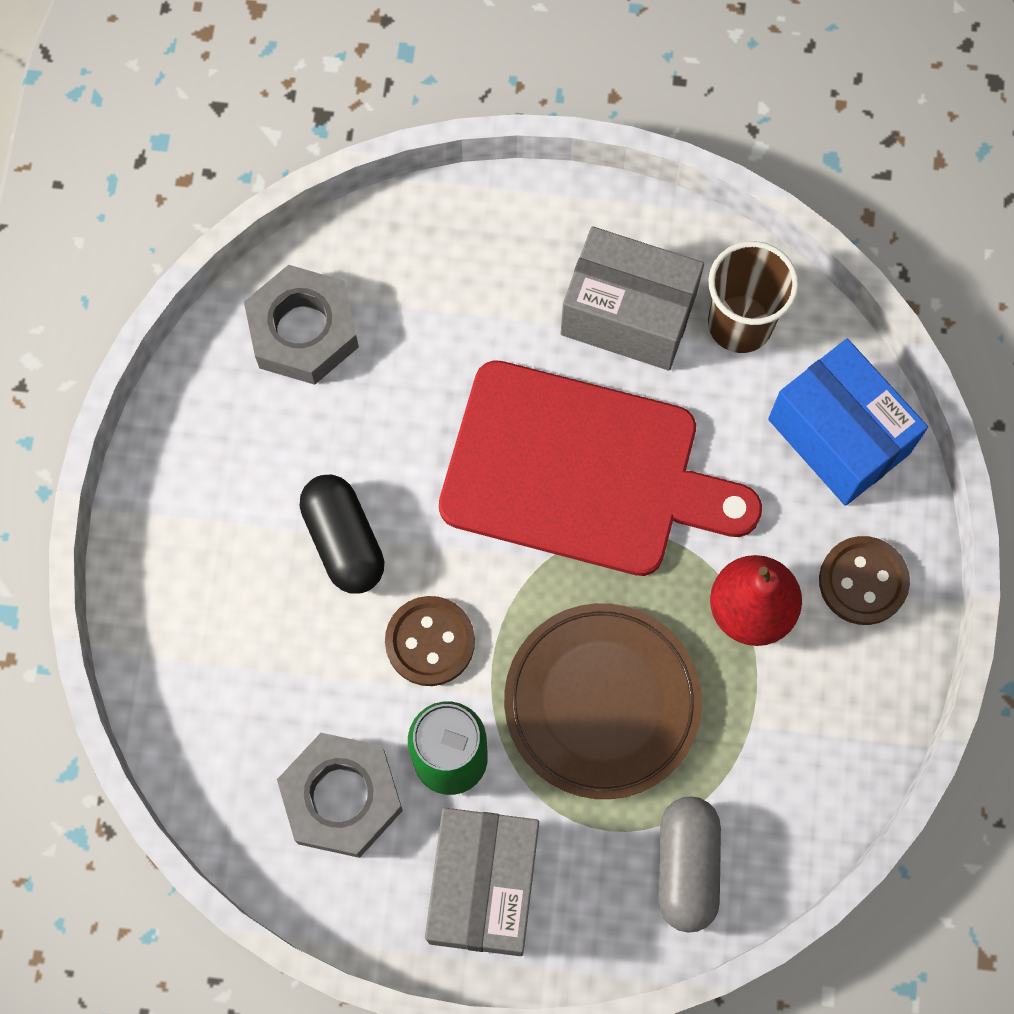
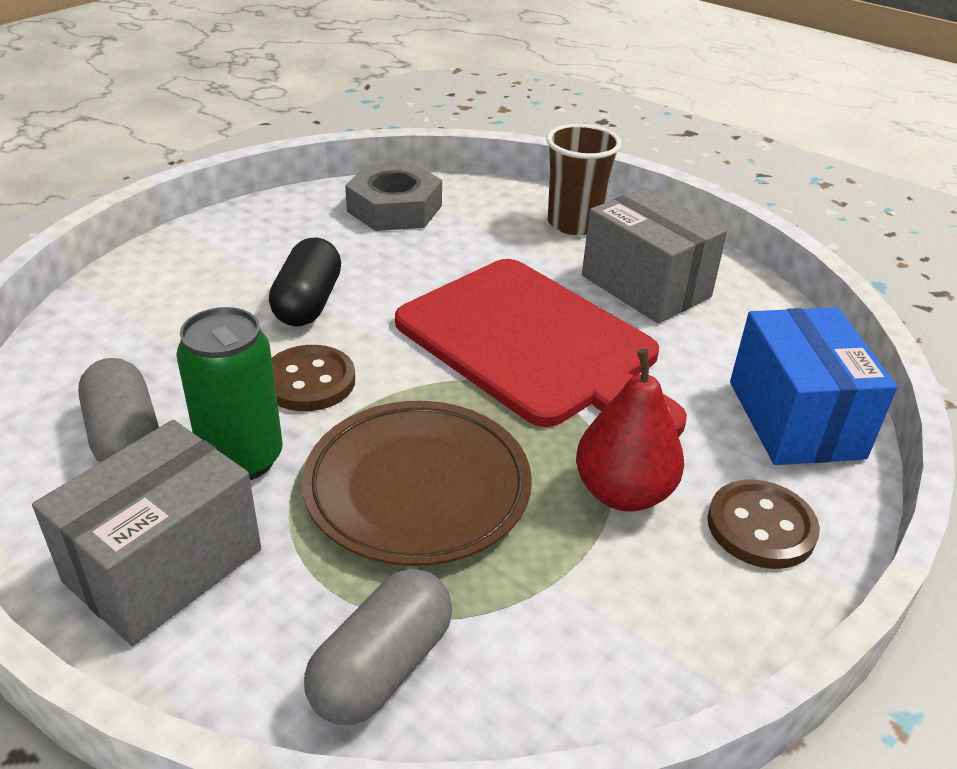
camera: 30 degrees right, 35 degrees down
(341, 797) = (125, 437): grey nut -> grey capsule
(740, 324) = (740, 324): brown cup -> brown cup (574, 223)

